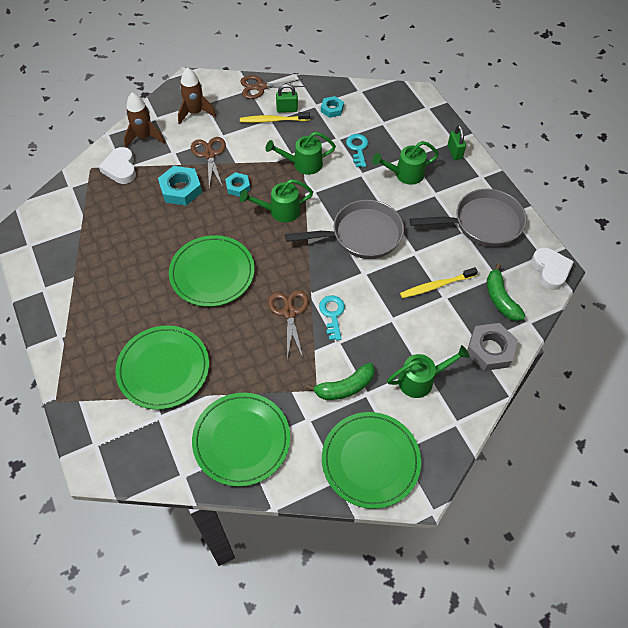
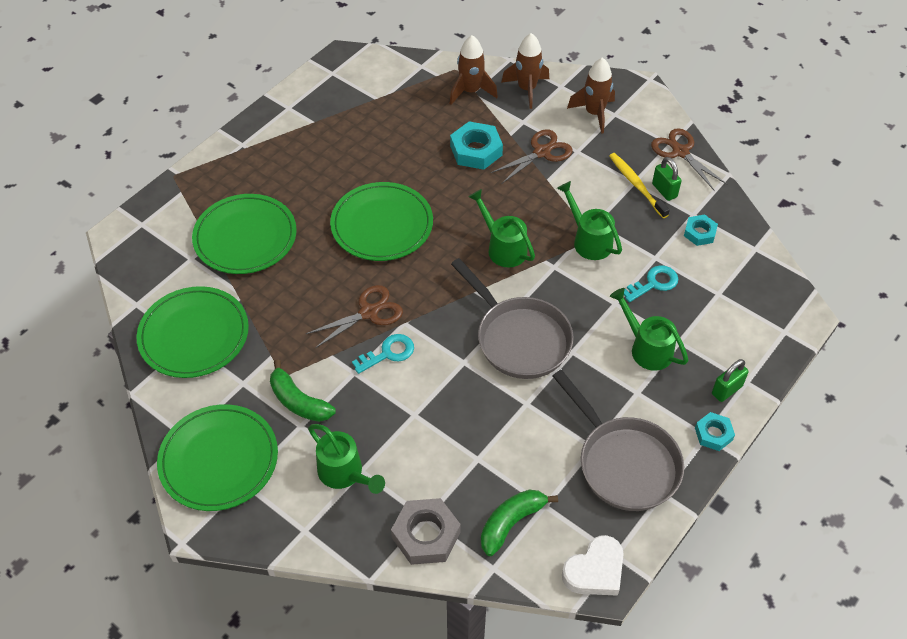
camera: 65 degrees right, 5 degrees down
(120, 168) = (471, 91): white heart -> brown rocket
(238, 186) = (513, 196): turquoise nut -> turquoise nut (713, 434)
(436, 286) = (489, 443): yellow toothbrush -> none

